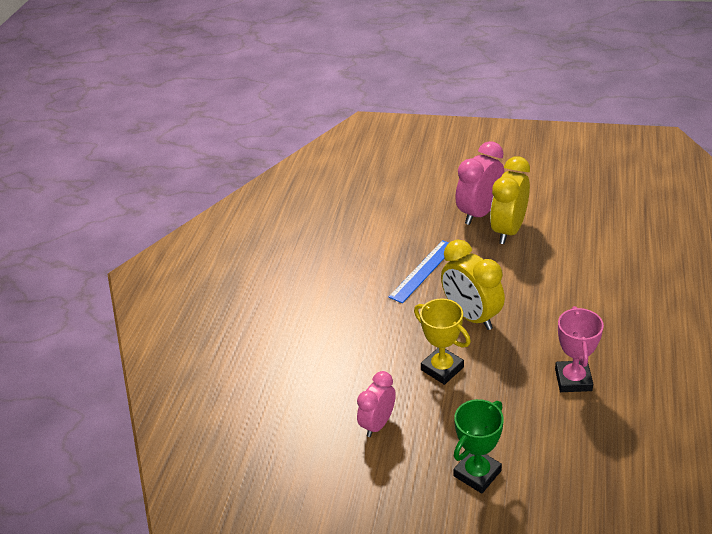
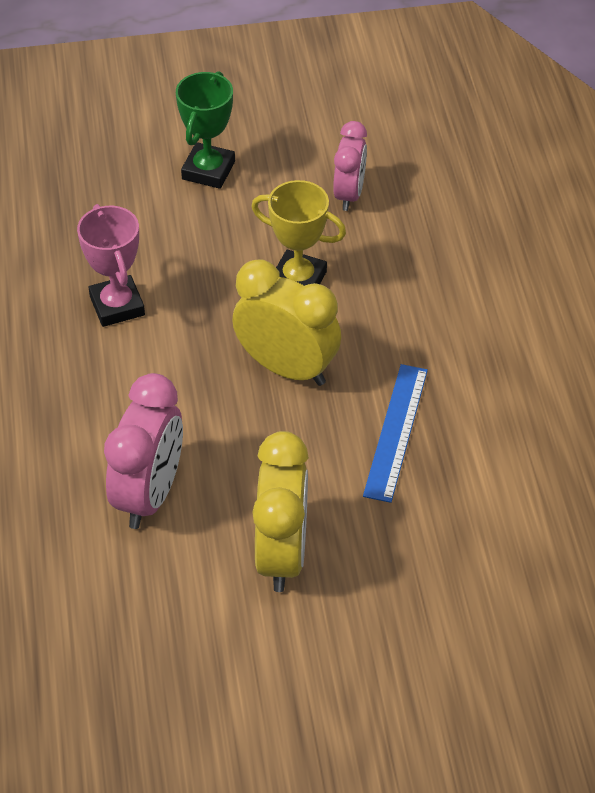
camera: 155 degrees right, 10 degrees up
(479, 213) = (349, 586): pink clock -> pink clock (149, 495)

